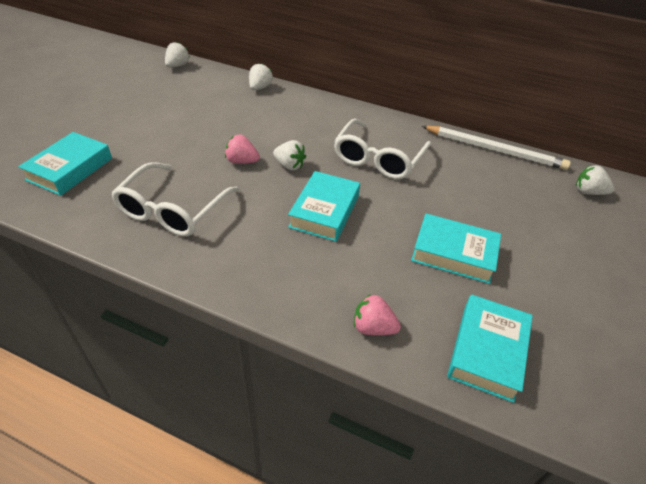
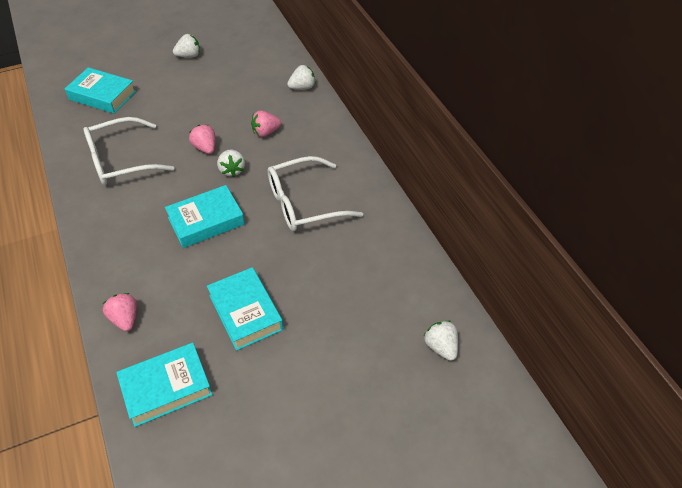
camera: 45 degrees right, 5 degrees up
(70, 169) = (102, 95): turquoise book -> turquoise book turned 45 degrees clockwise
(177, 66) = (268, 36): white strawberry -> white strawberry (189, 56)
(276, 128) = (266, 132): none -> pink strawberry
(494, 150) = (416, 255): white pencil -> none

